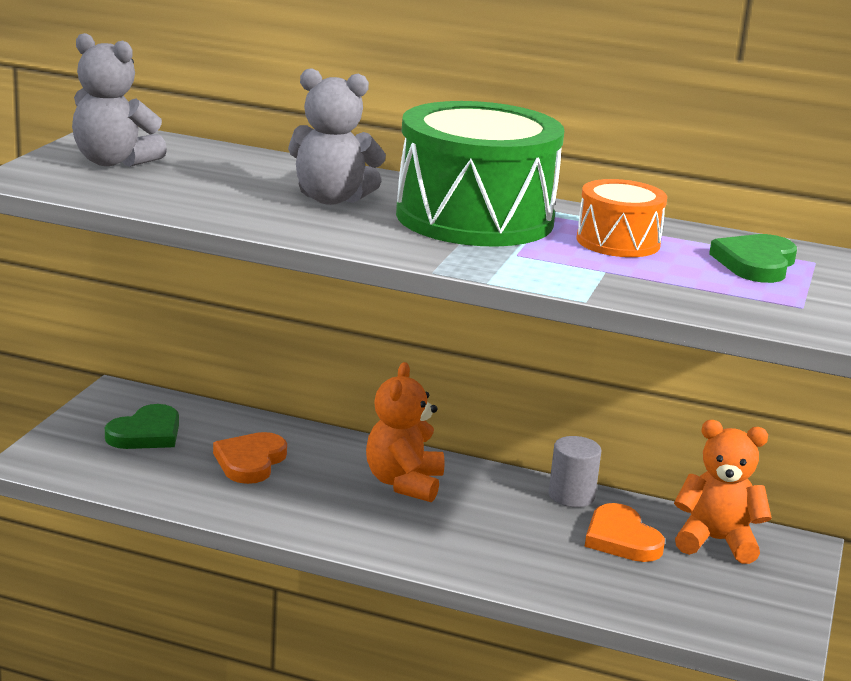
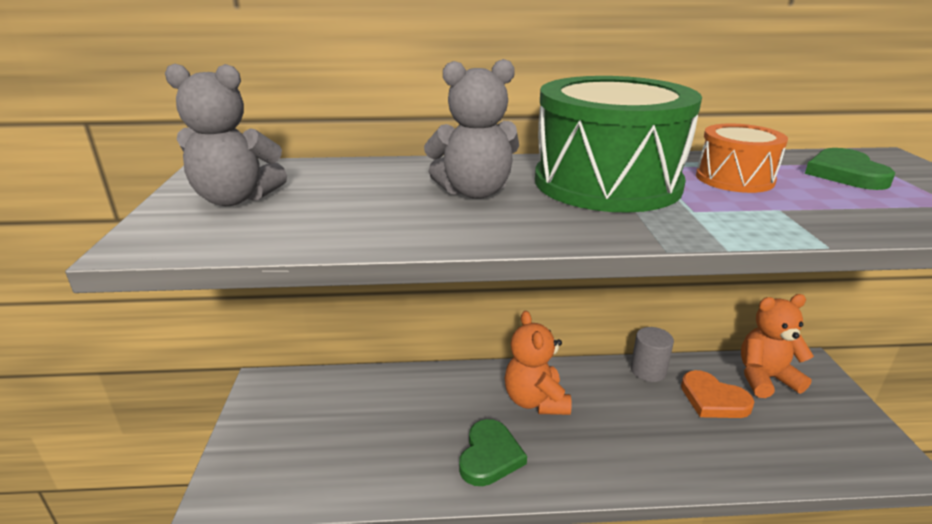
camera: 20 degrees left, 5 degrees up
(146, 433) = (308, 421): green heart -> green heart (490, 456)
(250, 461) = (410, 421): orange heart -> none

